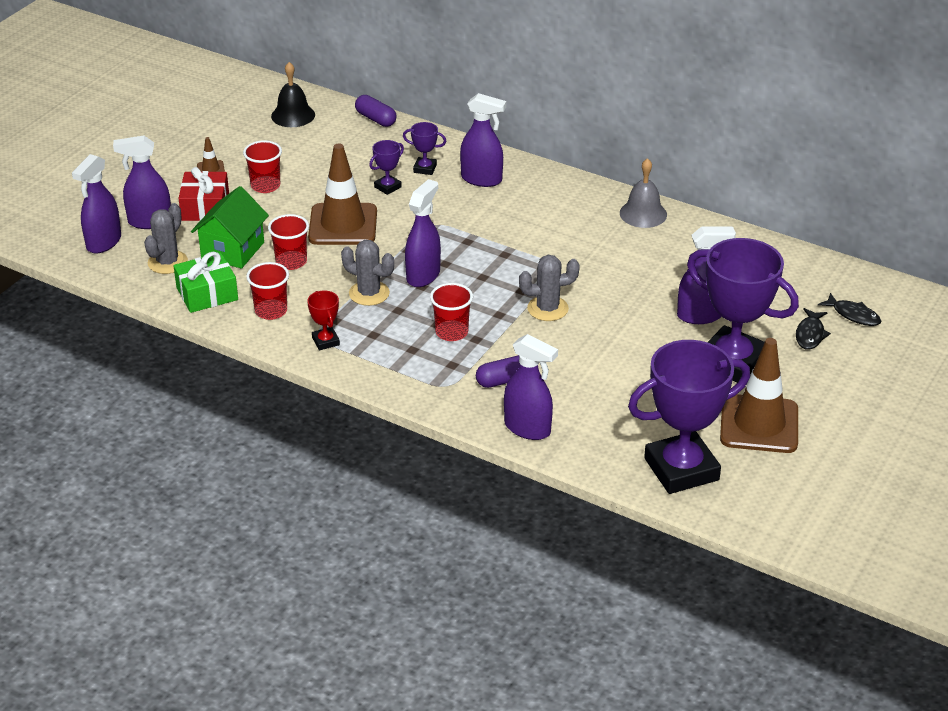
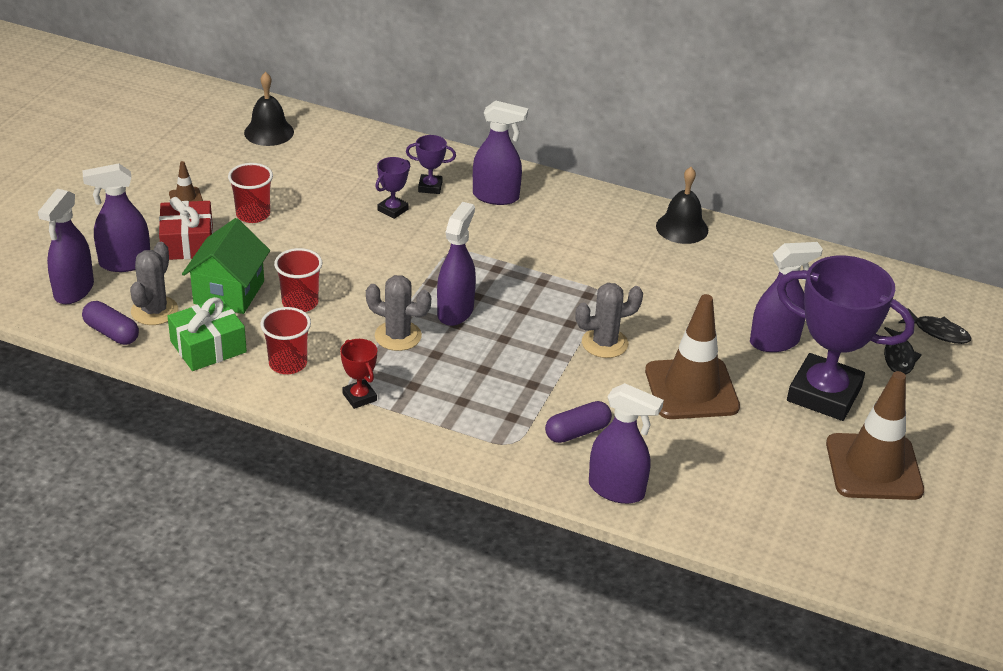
camera: 10 degrees left, 0 degrees up
(343, 225) = (351, 256): brown traffic cone -> brown traffic cone (691, 389)
(375, 119) = (363, 133): purple capsule -> purple capsule (111, 333)
(451, 332) = (503, 377): red cup -> none
(643, 214) = (682, 228): grey bell -> black bell
(681, 469) = (803, 528): purple trophy -> none

